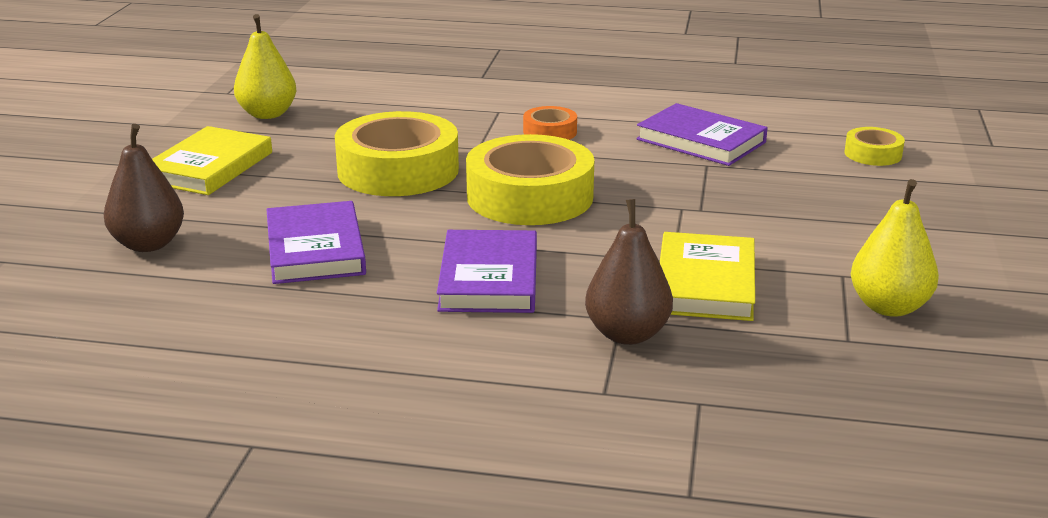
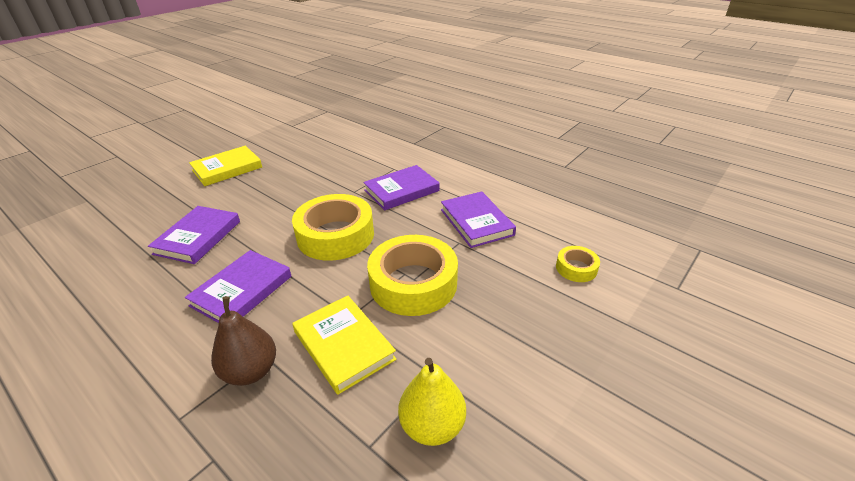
camera: 30 degrees right, 10 degrees up
(148, 244) = (144, 209): brown pear -> none
(267, 114) = (290, 143): yellow pear -> none
(398, 170) = (299, 195): yellow tape -> yellow tape (413, 283)
(550, 132) = (401, 190): orange tape -> purple book
(705, 283) = (343, 345): yellow book -> yellow book turned 75 degrees counterclockwise

